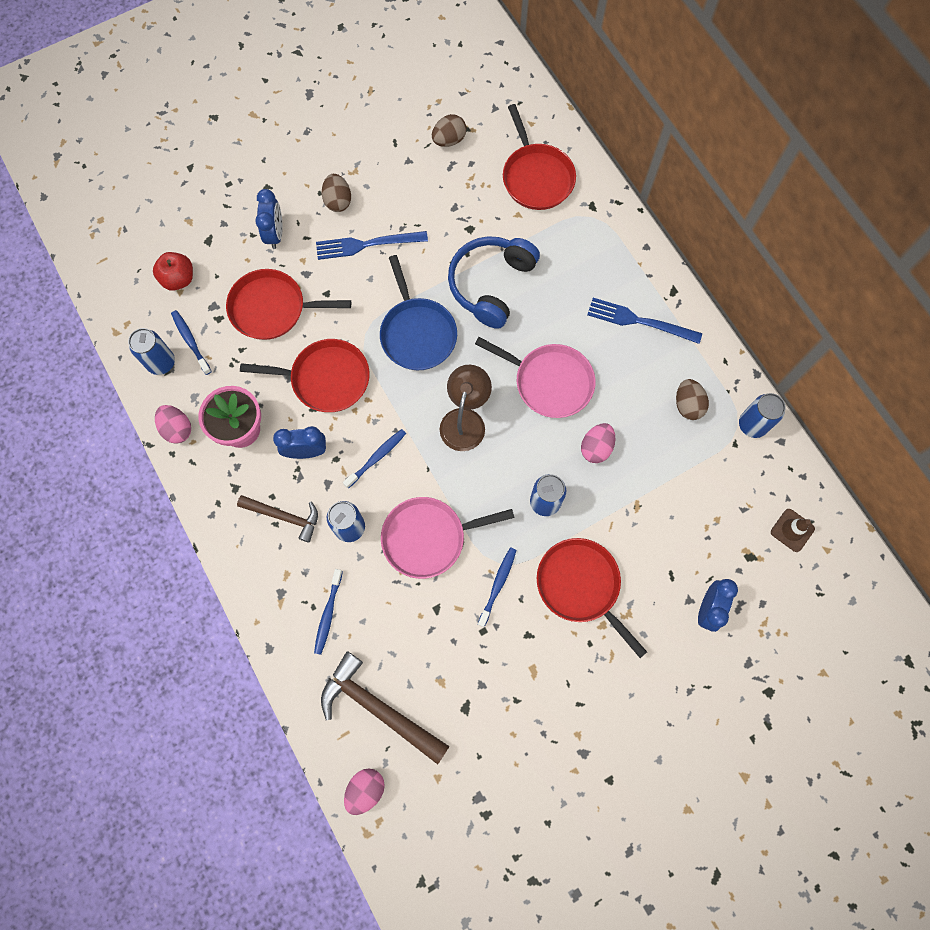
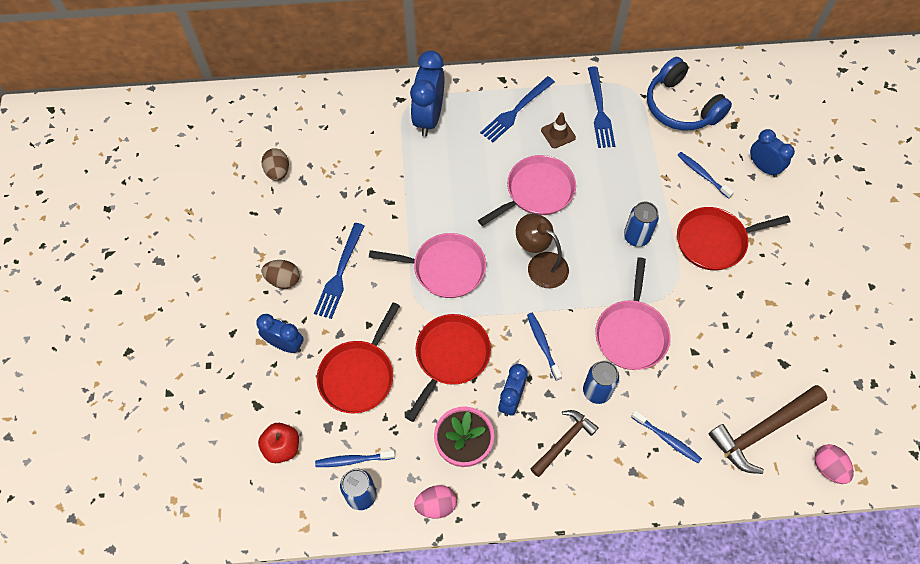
camera: 65 degrees left, 10 degrees down
(417, 333) = (445, 268): blue pan -> pink pan
(491, 284) = (430, 197): blue headphones -> blue headphones (680, 107)
(498, 585) = (691, 299): blue toothbrush -> blue toothbrush (702, 175)
(536, 177) = (352, 125): red pan -> none
(584, 242) = (428, 118): none -> blue clock
(596, 448) = (607, 184): pink egg -> none
(687, 405) = (600, 111): brown egg -> blue fork
(752, 425) = (634, 79): blue can -> none
(792, 530) = (724, 91): brown traffic cone -> brown traffic cone (558, 134)

